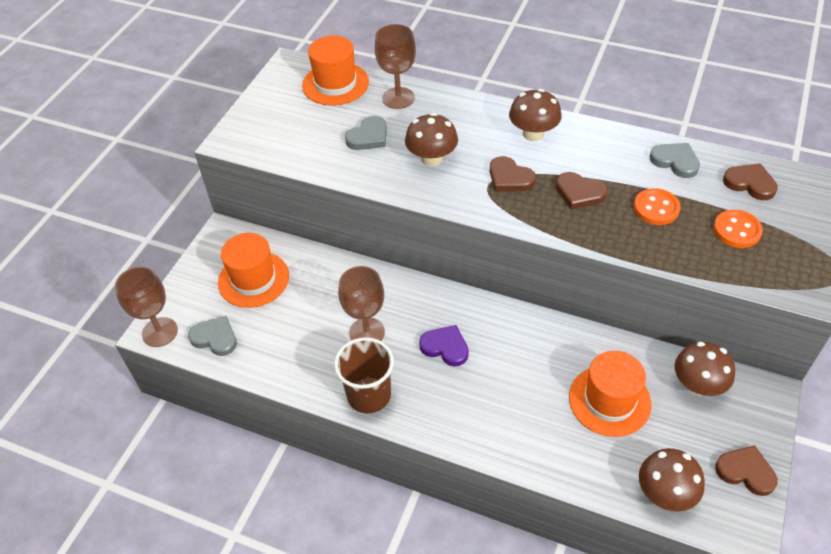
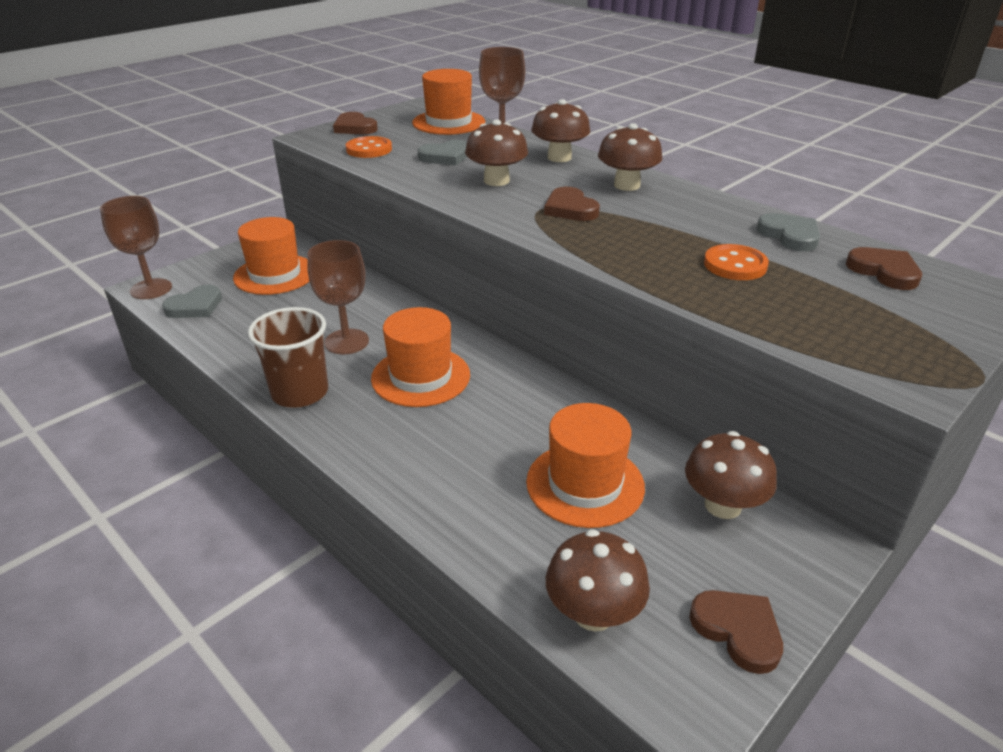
camera: 20 degrees right, 15 degrees down
(215, 338) = (195, 306): grey heart -> grey heart turned 90 degrees clockwise
(445, 347) = (420, 376): purple heart -> orange hat
(460, 110) = (559, 157): none -> brown mushroom
(579, 193) = (644, 234): brown heart -> brown heart (354, 127)
(736, 230) = (837, 305): orange button -> orange button (369, 149)

